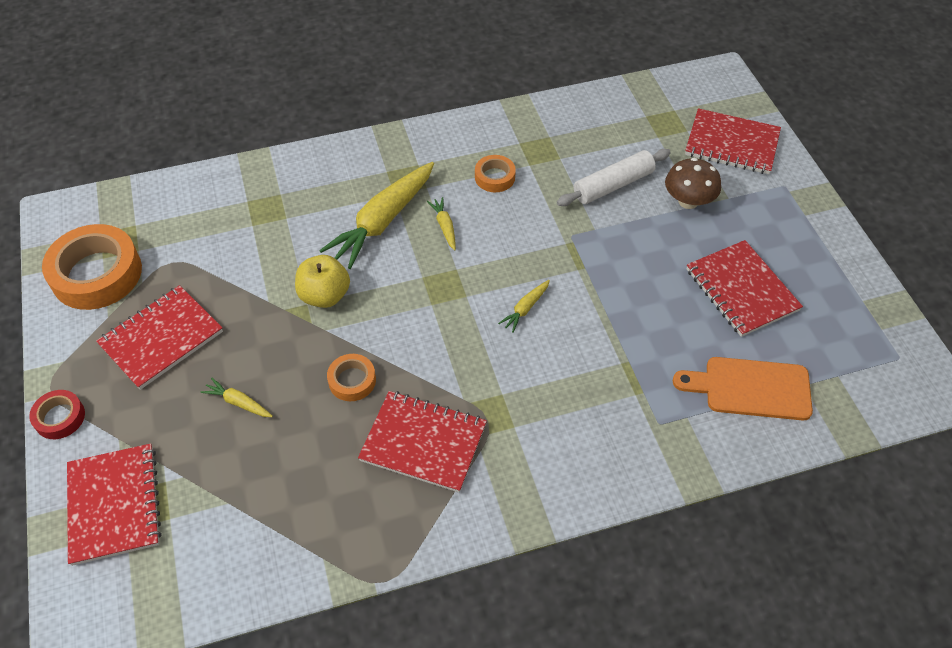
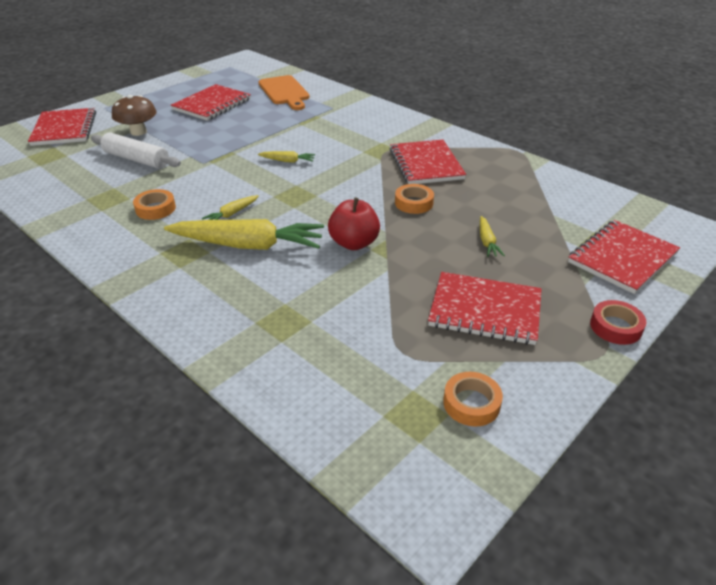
camera: 120 degrees left, 15 degrees down
(97, 274) = (471, 403): orange tape -> orange tape, size x0.50
(325, 295) = (354, 243): yellow apple -> red apple

